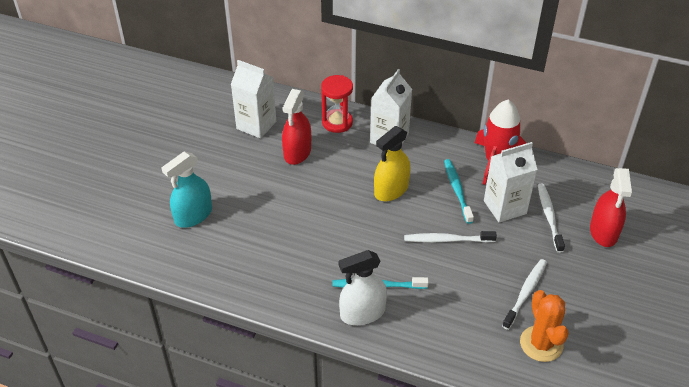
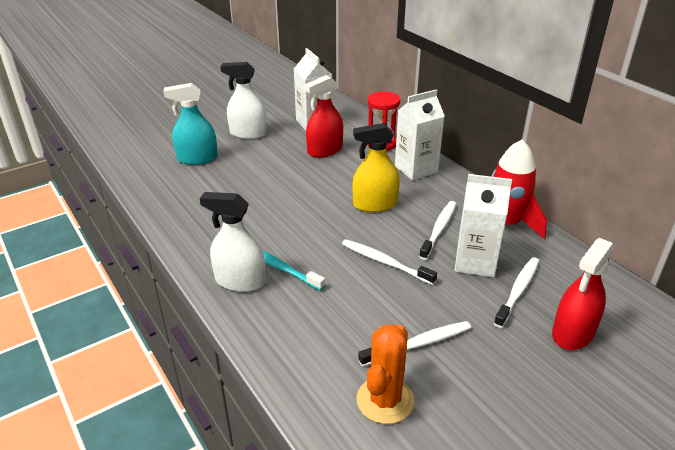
camera: 35 degrees right, 10 degrees down
(208, 165) = (248, 133): none -> white spray bottle
(457, 190) = (439, 229): turquoise toothbrush -> white toothbrush

